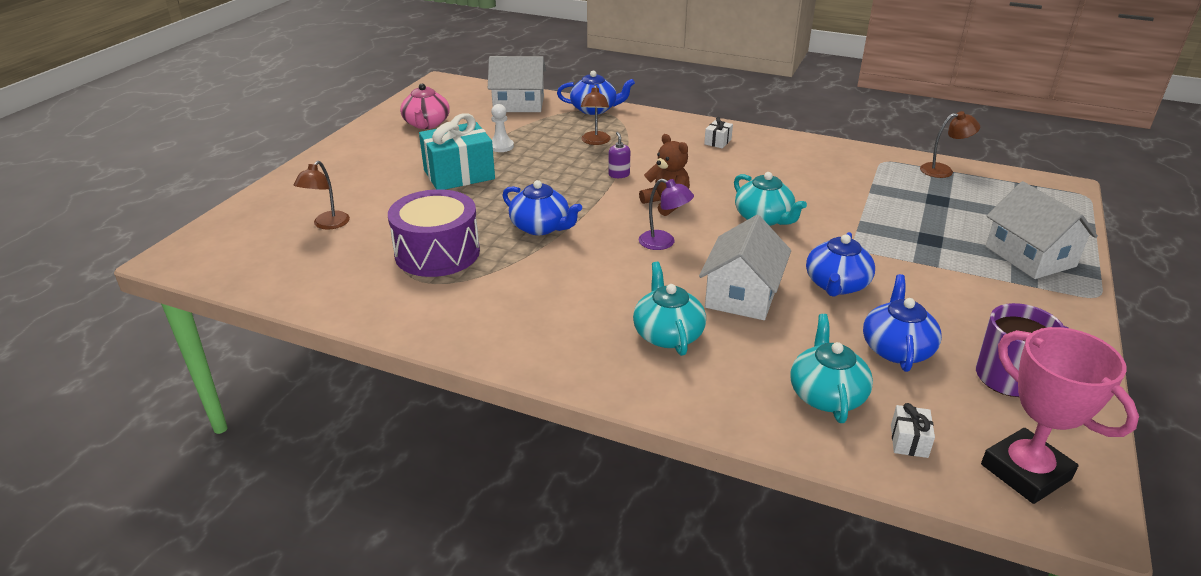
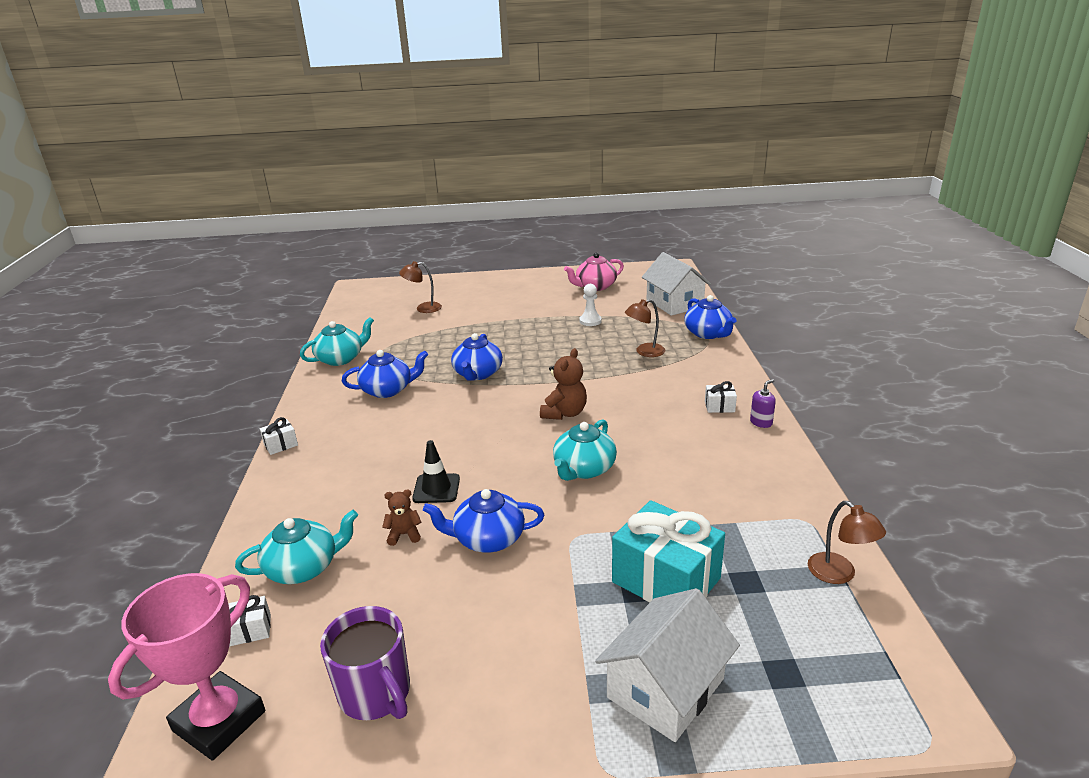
camera: 65 degrees right, 5 degrees down
(437, 253) = (413, 351): purple drum -> none
(459, 174) = (529, 322): turquoise gift -> turquoise gift (666, 580)
(571, 382) = (281, 445): none -> white gift
(619, 174) = (595, 379): purple soap dispenser -> purple soap dispenser (761, 422)
(664, 243) = (495, 430): purple lamp -> none
(667, 334) = (358, 467): turquoise teapot -> turquoise teapot (341, 358)
(742, 295) = (436, 489): white house -> black traffic cone
(805, 326) = (404, 534): none -> brown teddy bear
(896, 348) = (393, 599): blue teapot -> blue teapot (388, 390)

